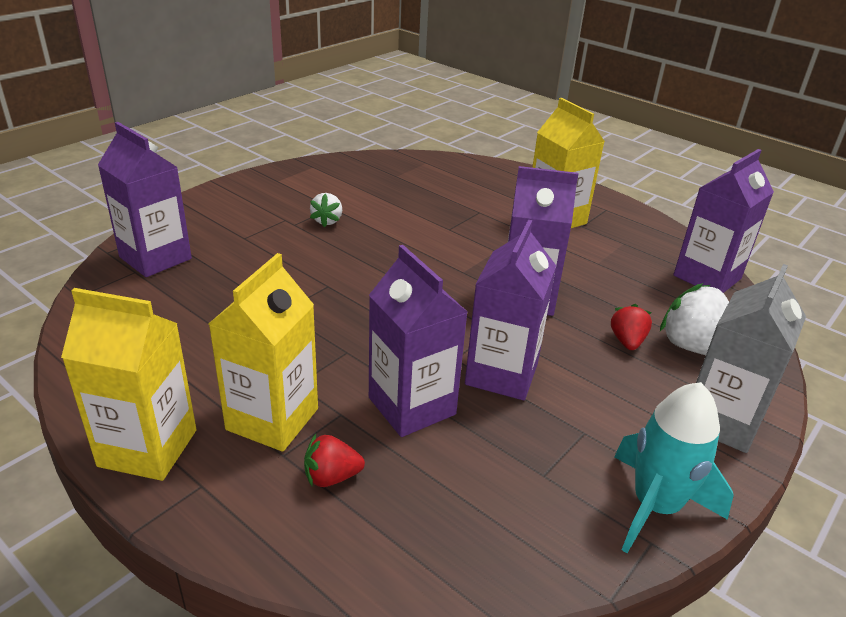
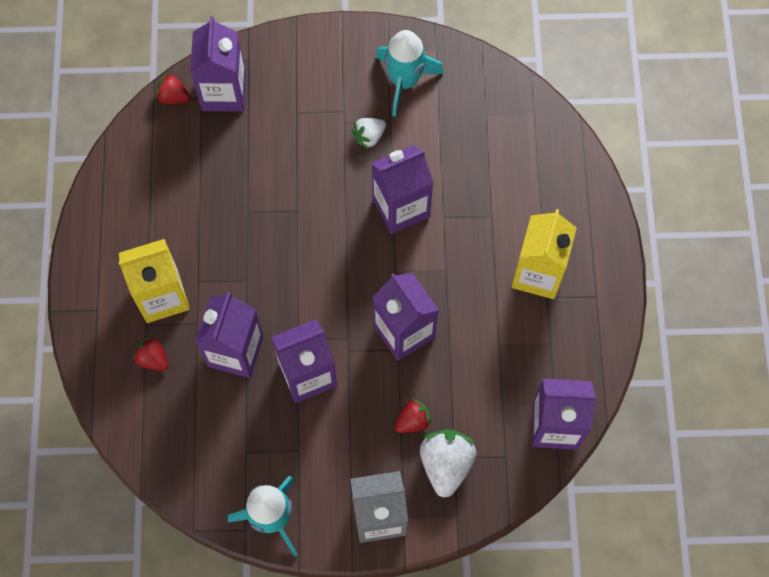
camera: 50 degrees right, 35 degrees up
(101, 284) = (173, 97): none -> red strawberry
(148, 448) = (94, 264): yellow carton -> none
(312, 186) = (404, 81): none -> turquoise rocket
(411, 240) = (401, 208): none -> purple carton

